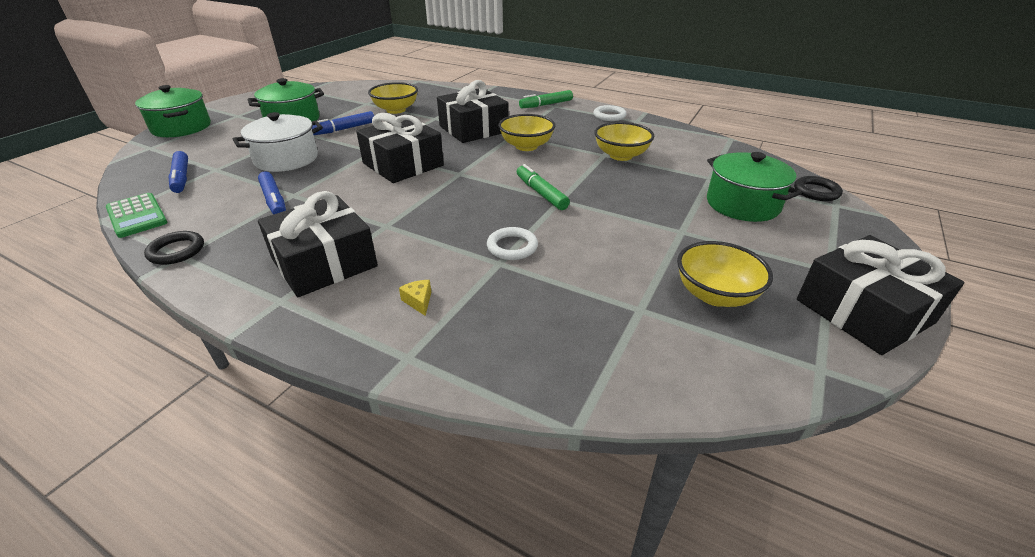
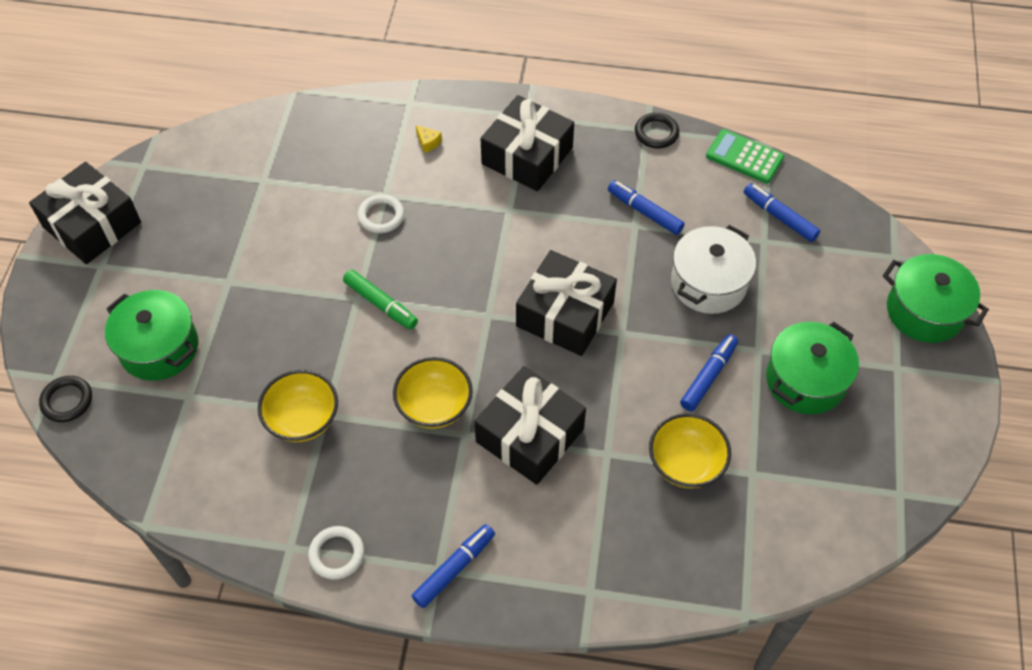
camera: 160 degrees right, 20 degrees up
(546, 105) = (454, 569): green marker -> blue marker
(715, 295) = (204, 210): yellow bowl -> none

